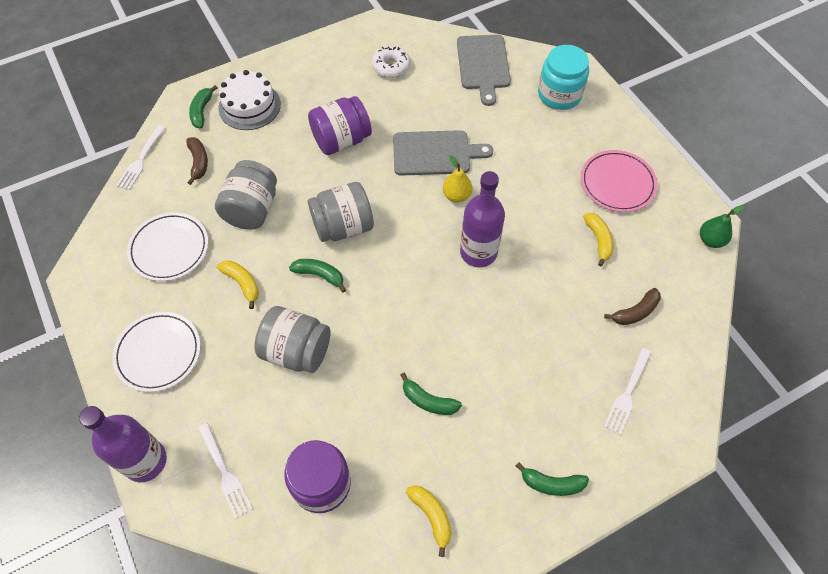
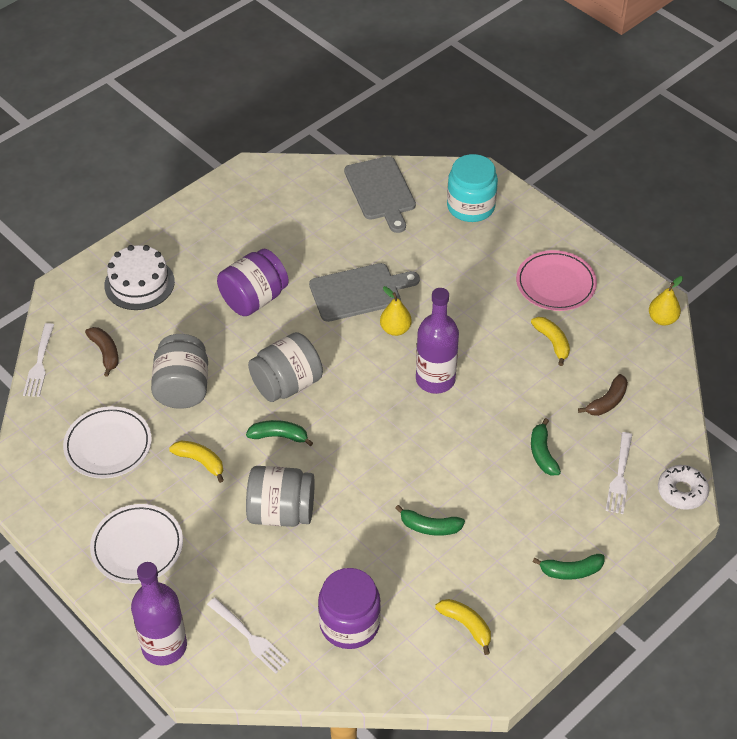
camera: 15 degrees left, 10 degrees down
(202, 111) = (88, 299): green banana -> green banana (542, 453)
(391, 66) = (281, 212): white donut -> white donut (682, 491)
(710, 240) = (662, 319): green pear -> yellow pear

